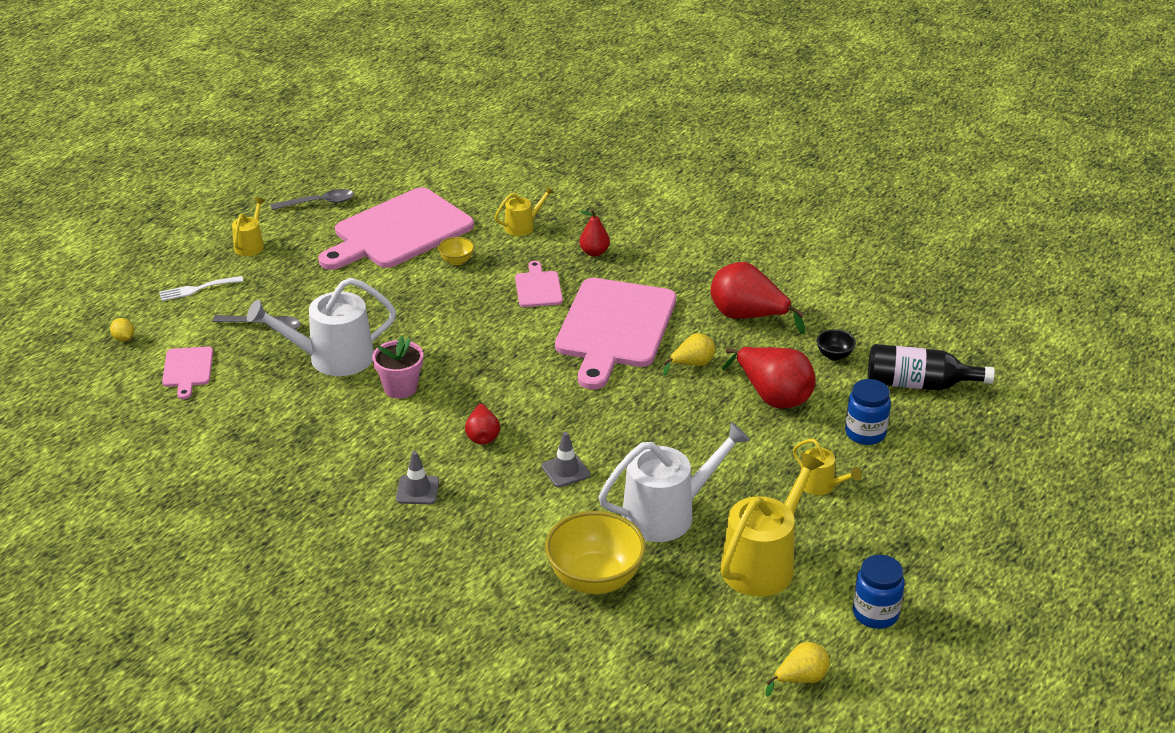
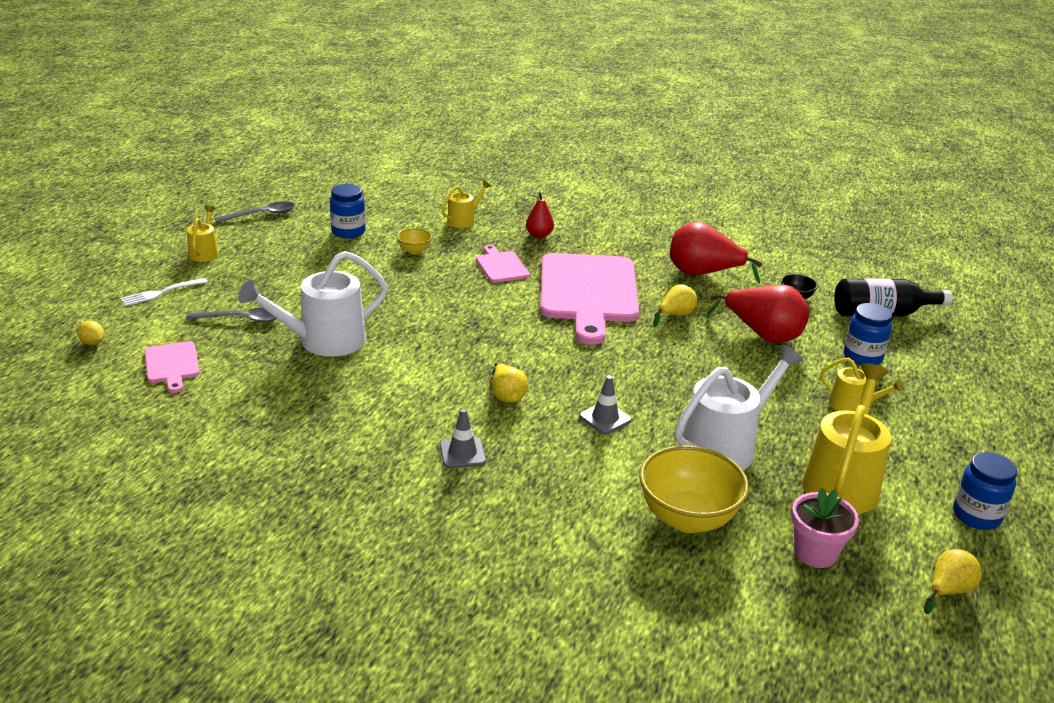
camera: 15 degrees left, 5 degrees down
(398, 231) = (348, 232): pink cutting board -> blue jar
(400, 388) = (404, 360): pink flower pot -> pink flower pot (815, 553)
(482, 436) = (507, 395): red pear -> yellow pear

